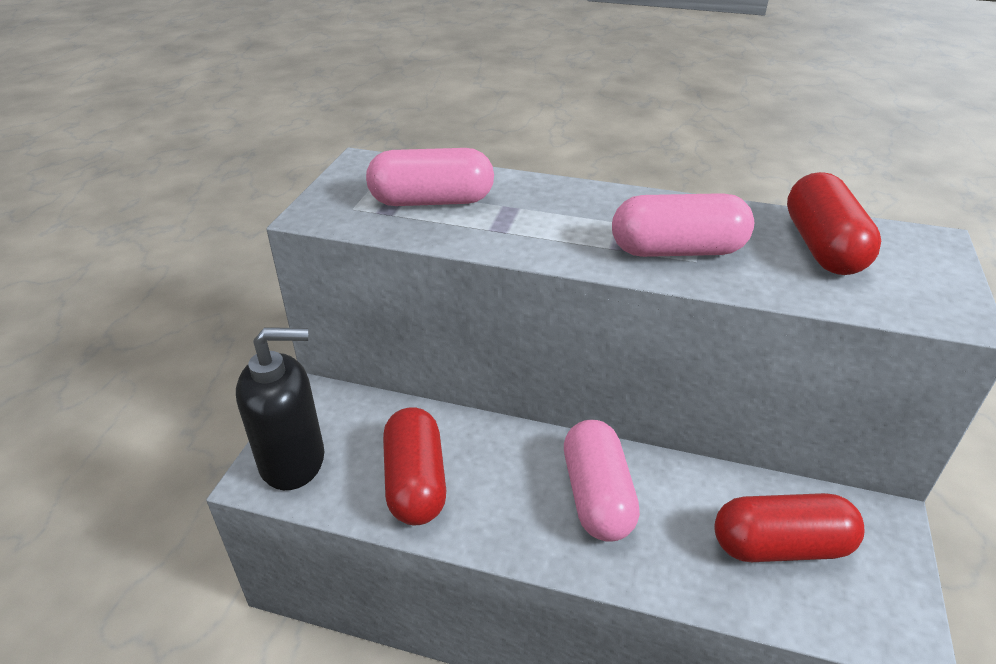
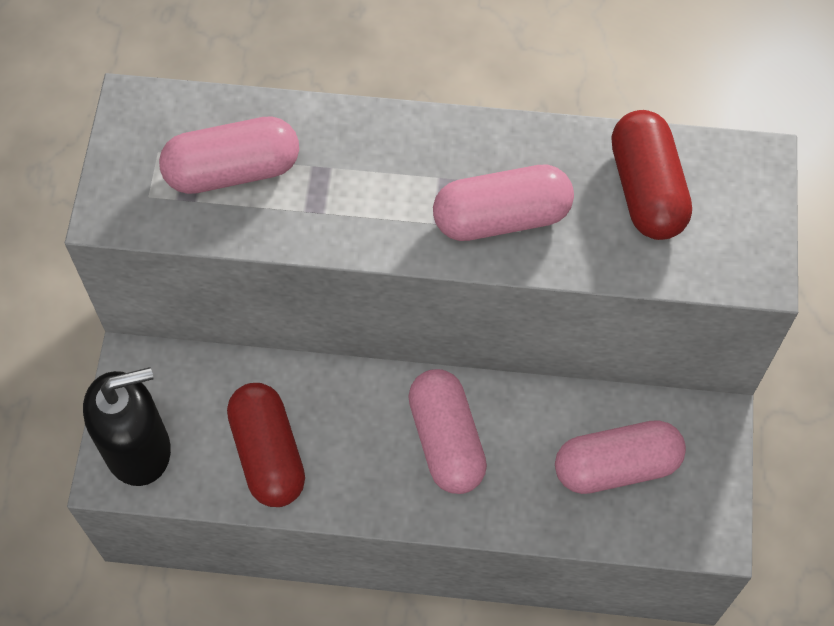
camera: 10 degrees left, 25 degrees up
(780, 545) = (616, 466): red capsule -> pink capsule

